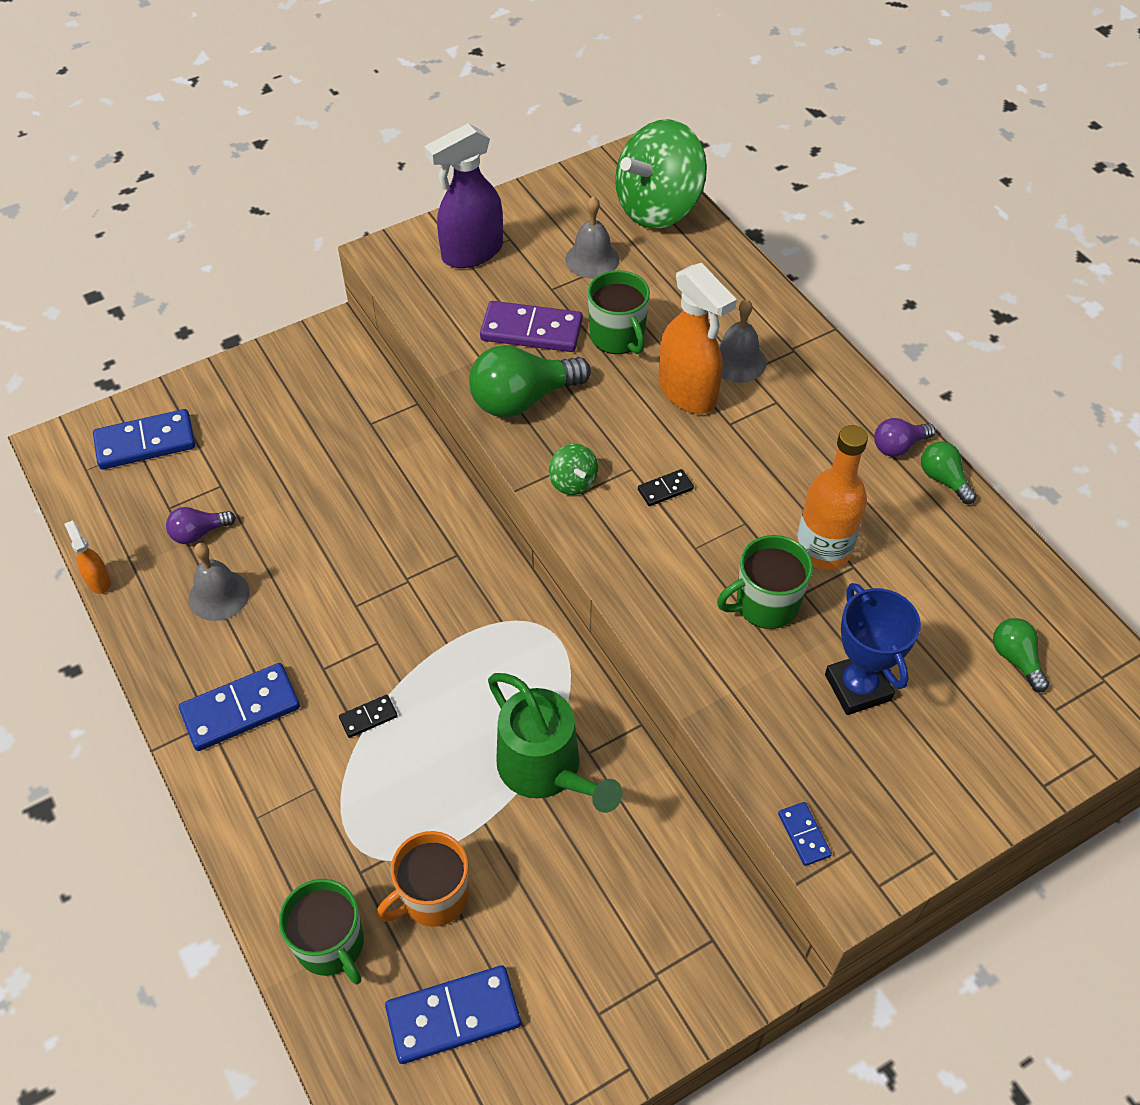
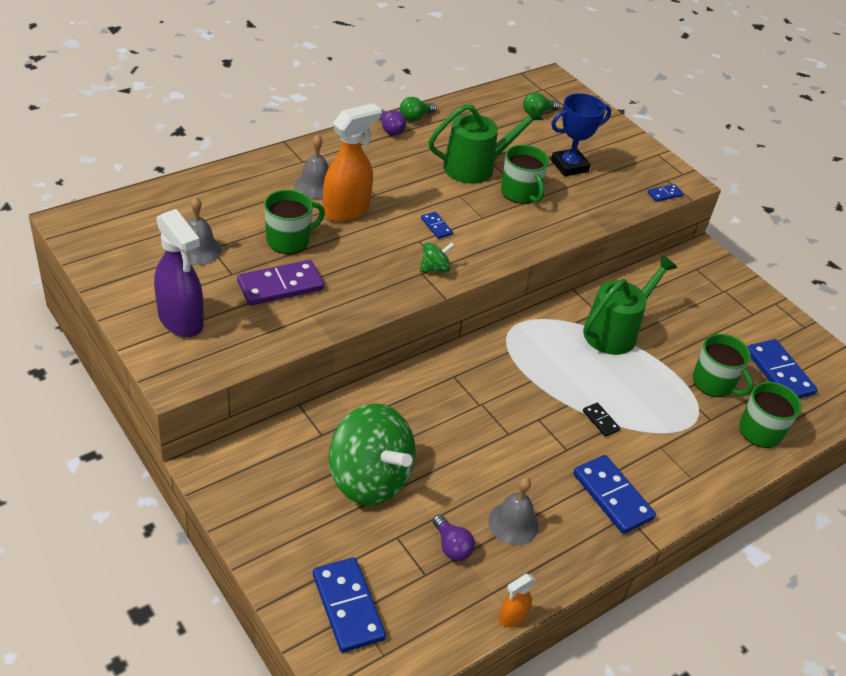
camera: 100 degrees left, 10 degrees down
(433, 896) = (714, 383): orange mug -> green mug
(522, 399) = (356, 292): green light bulb -> none
(531, 330) = (280, 286): purple domino -> purple domino turned 60 degrees clockwise
(658, 208) = (139, 211): green spinning top -> green spinning top (369, 479)
(665, 489) = (436, 226): black domino -> blue domino
(823, 549) = (475, 167): orange bottle -> green watering can

